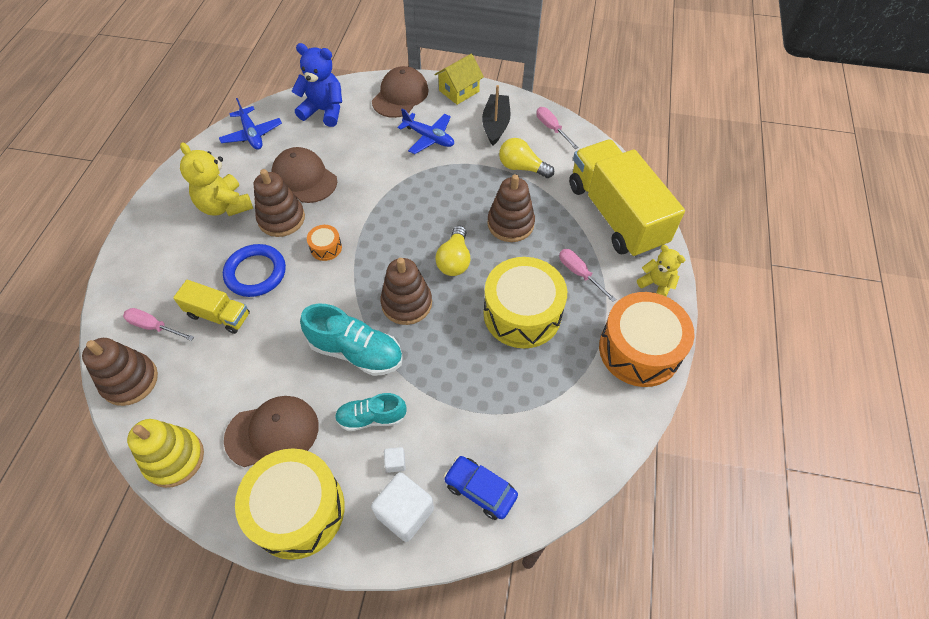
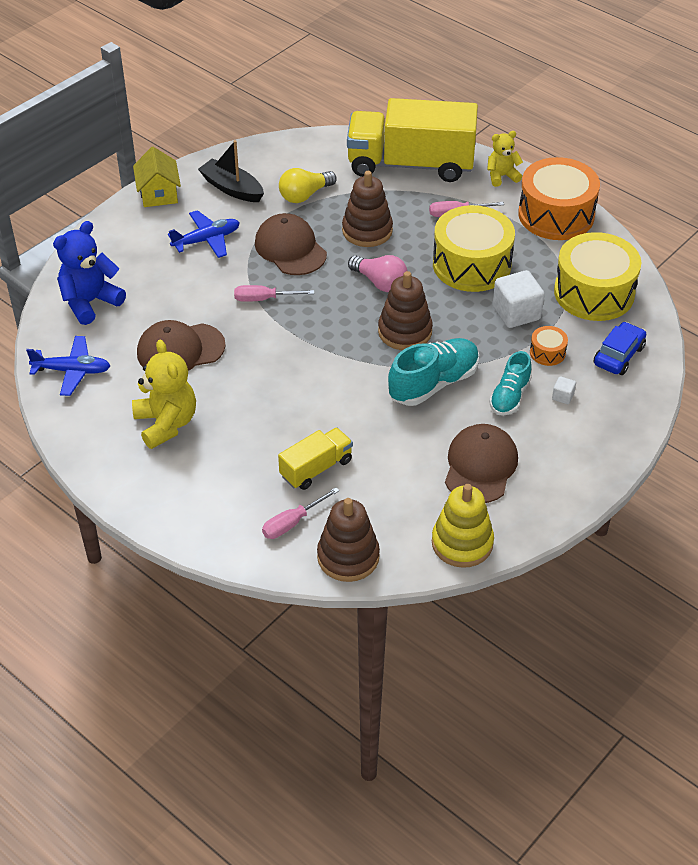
camera: 60 degrees left, 10 degrees down
(225, 206) = (166, 424): yellow teddy bear -> yellow teddy bear turned 105 degrees counterclockwise
(256, 273) = (283, 425): blue ring -> none
(281, 219) = (224, 384): brown stacking toy -> none
(298, 510) = (567, 472): yellow drum -> yellow drum (594, 293)
(326, 248) = (292, 364): orange drum -> orange drum (547, 352)
(400, 95) = (123, 237): brown cap -> brown cap (290, 248)
(405, 512) = (610, 406): white cube -> white cube (516, 313)
(454, 260) = (380, 282): yellow light bulb -> pink light bulb
(480, 490) = (619, 355): blue car -> blue car turned 150 degrees clockwise
(552, 128) = (272, 155): pink screwdriver -> pink screwdriver (264, 299)

